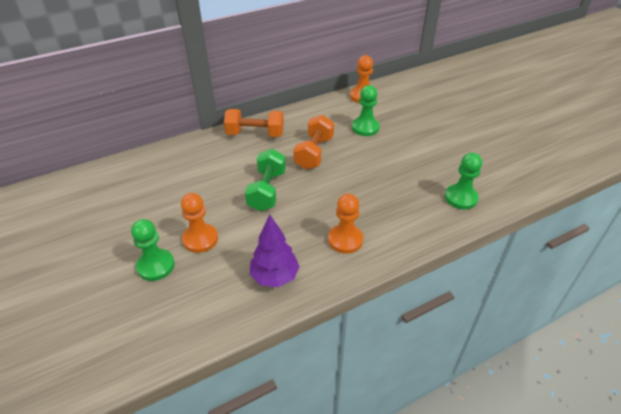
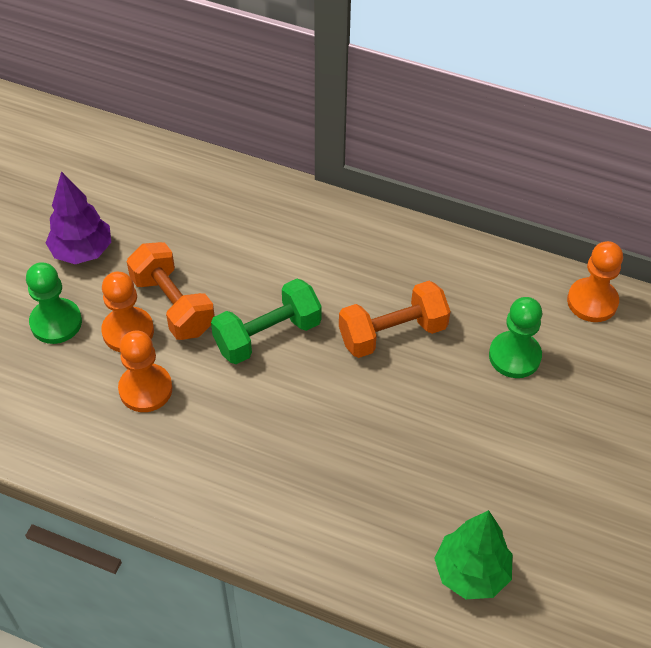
camera: 50 degrees right, 10 degrees up
(255, 134) = (364, 240): orange dumbbell -> orange dumbbell (173, 305)
(275, 277) = (134, 447): purple tree -> purple tree (82, 251)
(345, 240) = (257, 480): orange pawn -> orange pawn (145, 389)
(461, 198) = (471, 573): green pawn -> green tree

